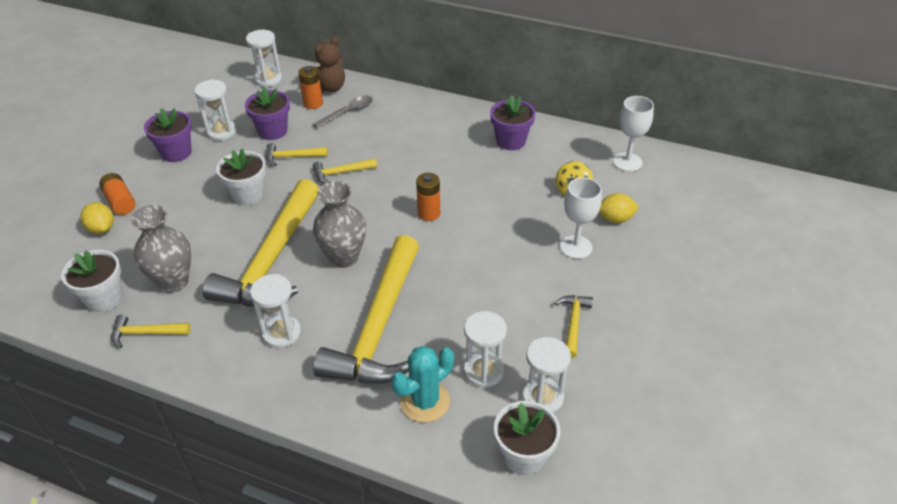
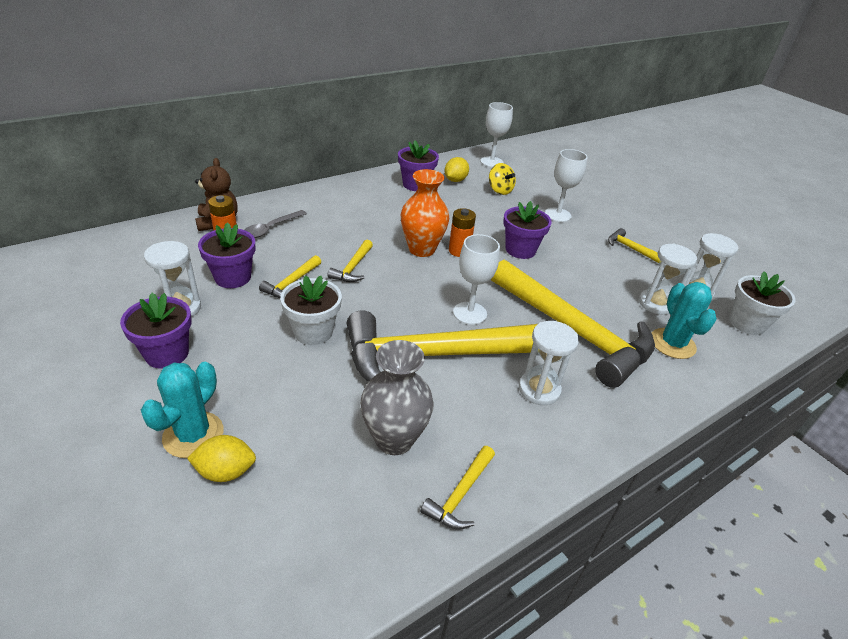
camera: 60 degrees left, 5 degrees down
(104, 298) = (364, 515): white flower pot -> none
(120, 201) = (193, 435): orange battery -> turquoise cactus
(268, 79) = (141, 246): white hourglass -> none
(272, 260) = (431, 355): yellow hammer -> yellow hammer turned 120 degrees clockwise
(343, 257) = (470, 313): grey vase -> white goblet
(348, 112) = (270, 229): grey spoon -> grey spoon turned 135 degrees counterclockwise
(407, 193) = (421, 249): none -> orange vase
(475, 247) = (520, 250): none -> purple flower pot
(615, 219) = (543, 191): yellow lemon -> yellow lemon (455, 180)

